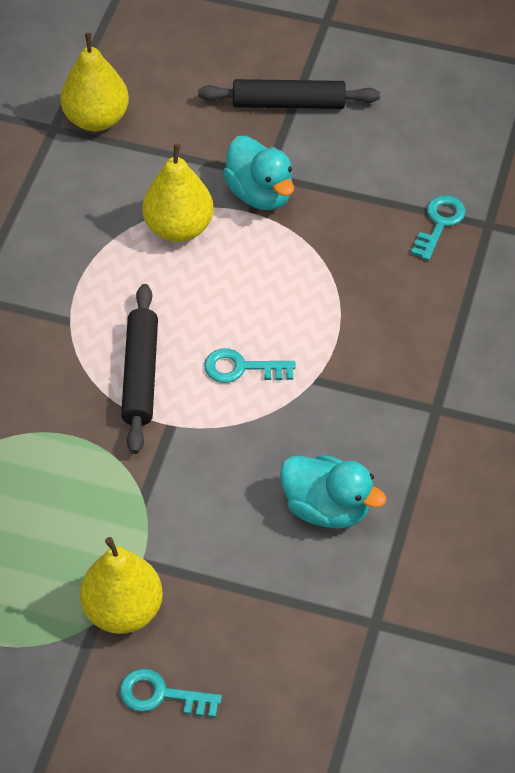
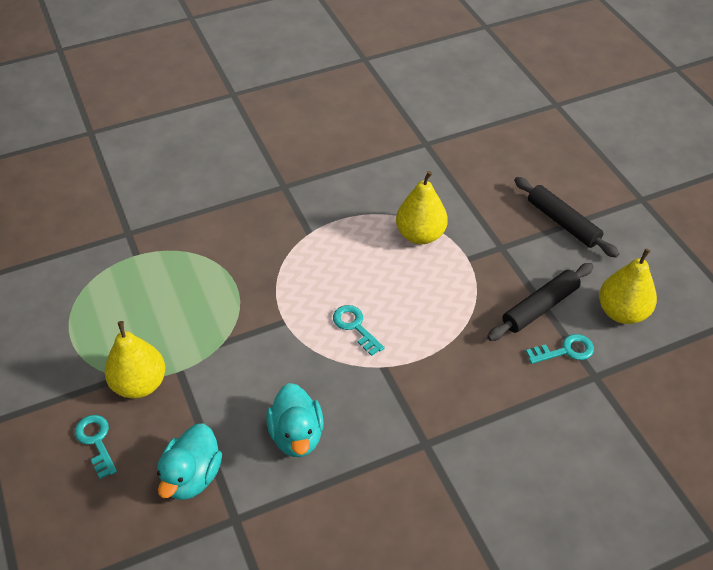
camera: 50 degrees right, 5 degrees down
(96, 119) = (452, 155): yellow pear -> yellow pear (622, 312)
(140, 375) = (304, 285): black rolling pin -> black rolling pin (540, 307)
(260, 194) = (485, 253): turquoise duck -> turquoise duck (192, 476)

